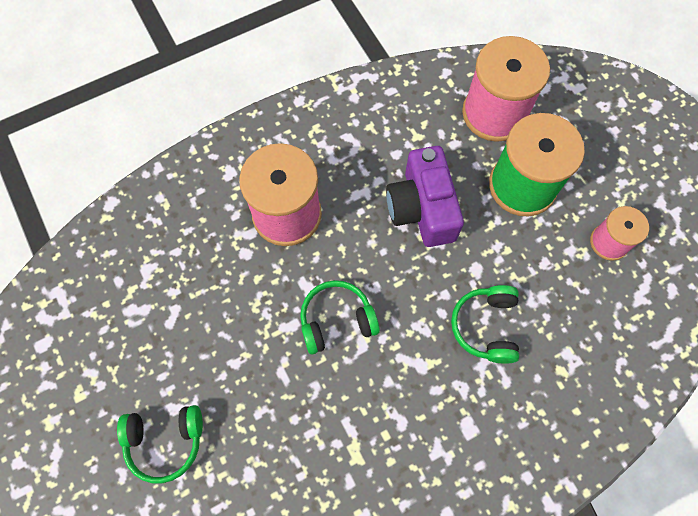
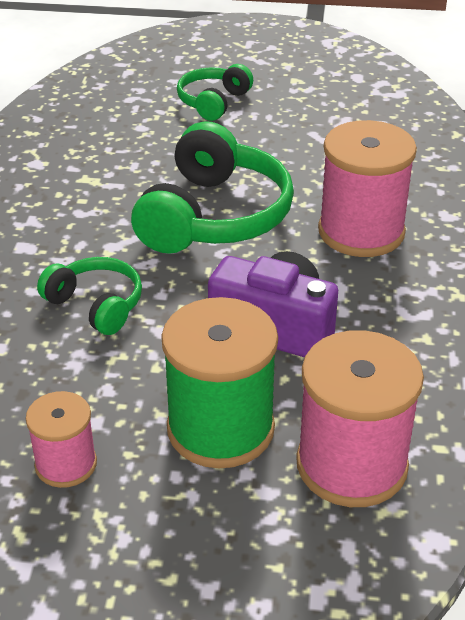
camera: 125 degrees right, 30 degrees down
(336, 320) = (214, 216): green headphones -> green headphones, size x1.83

